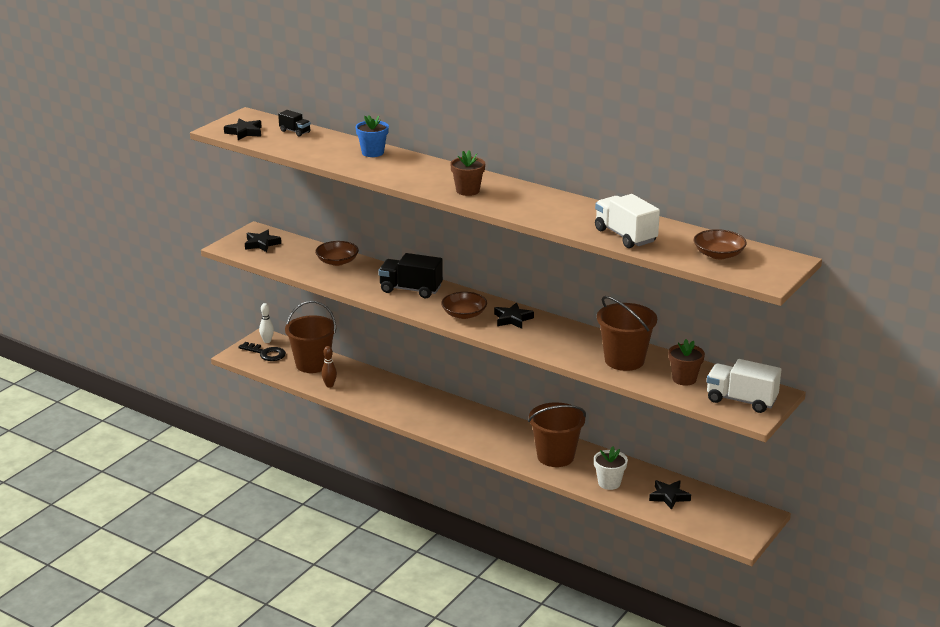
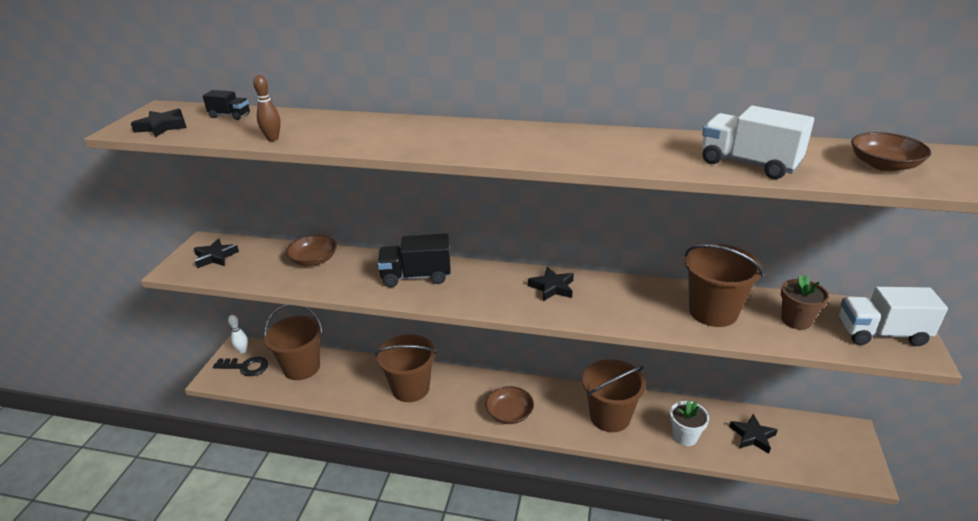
camera: 20 degrees left, 5 degrees up
(329, 385) = (330, 390): brown bowling pin -> brown bowling pin (273, 139)
(372, 152) = (343, 123): blue flower pot -> none
(397, 399) = (410, 388): none -> brown bucket
(464, 314) = (495, 294): brown bowl -> brown bowl (509, 413)
(467, 191) = (498, 145): brown flower pot -> none

